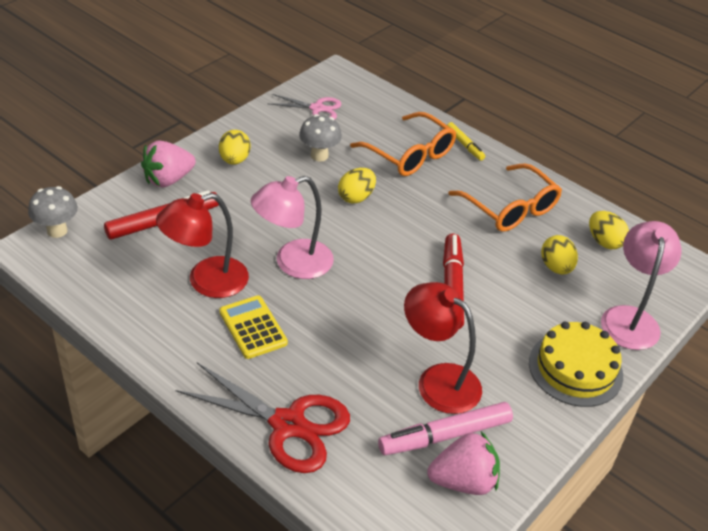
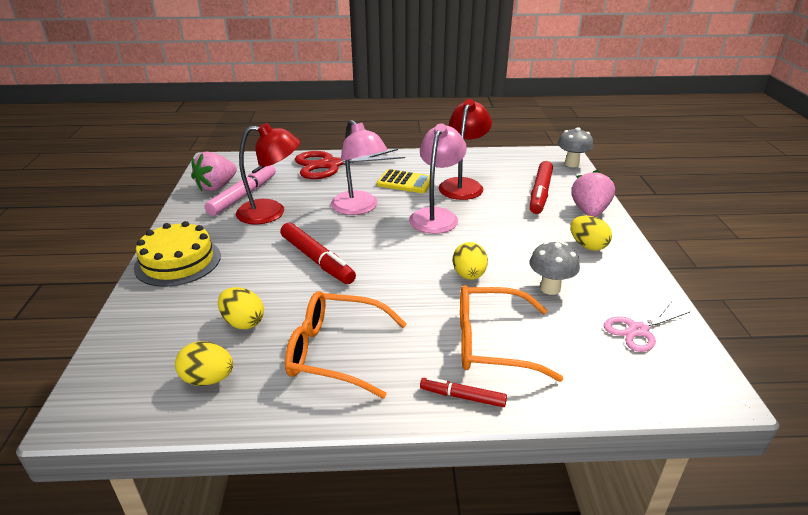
camera: 140 degrees right, 10 degrees down
(464, 145) = (463, 397): yellow marker -> red marker
(630, 318) = (145, 319): pink lamp -> pink lamp (359, 208)

